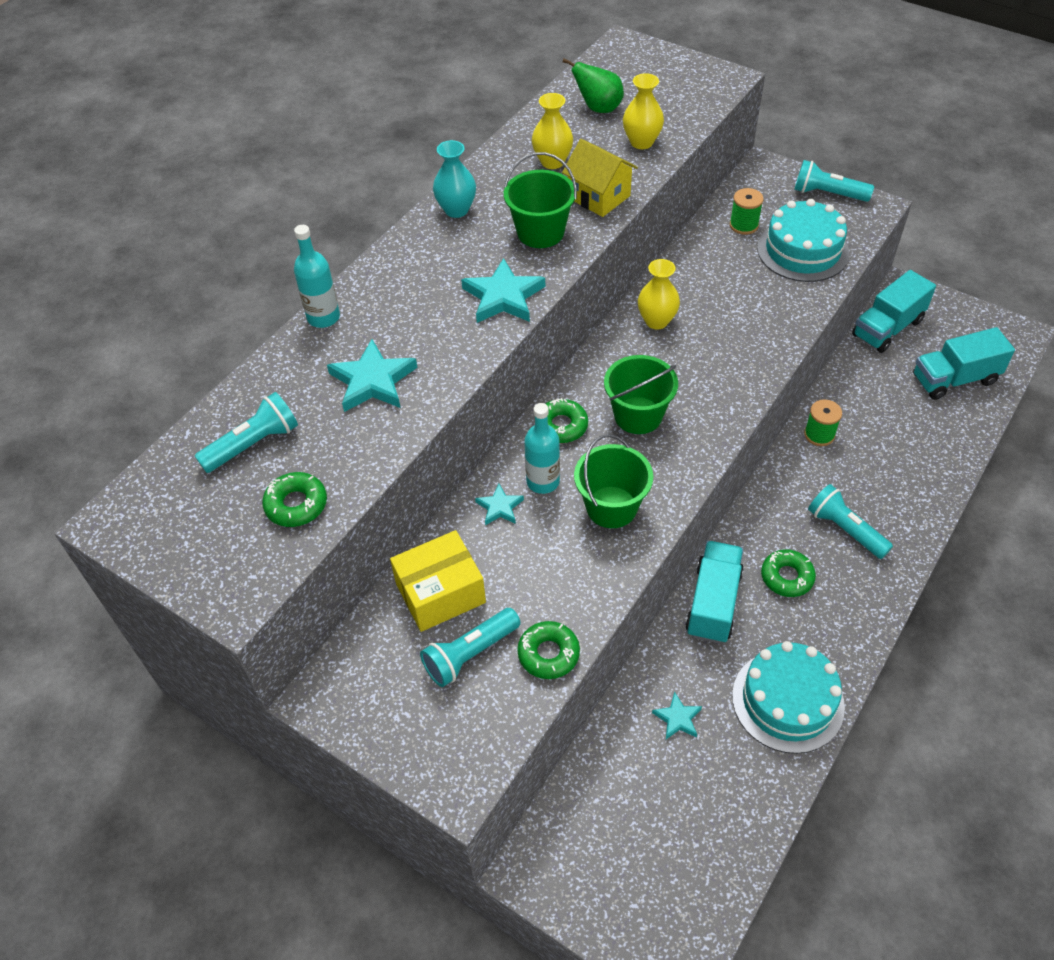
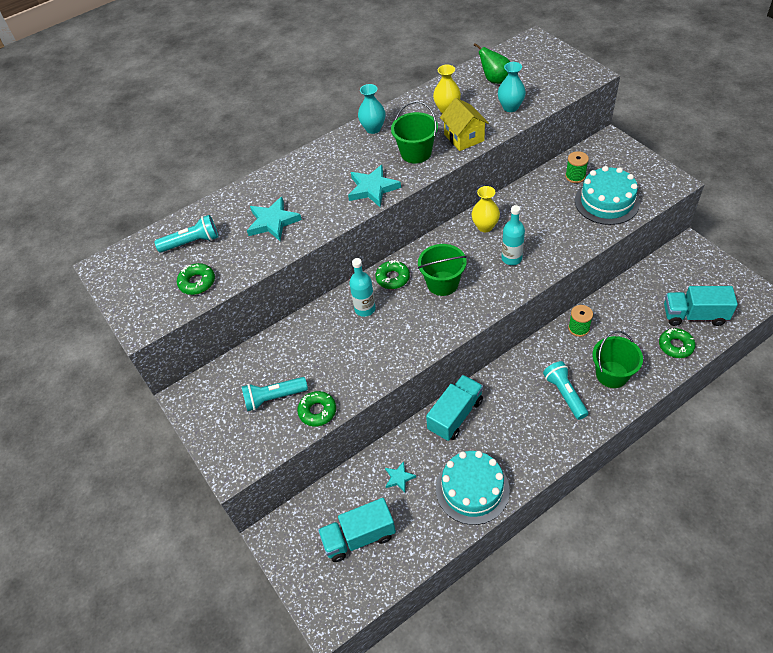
camera: 25 degrees right, 0 degrees up
(323, 317) = (265, 178): turquoise bottle -> turquoise bottle (511, 258)
(440, 593) = (275, 358): yellow box -> none
(499, 507) = (332, 317): turquoise star -> none
(611, 507) = (398, 335): green bucket -> green bucket (612, 374)
(641, 142) = (510, 107): yellow vase -> turquoise vase
(787, 577) = (510, 413): green donut -> green donut (675, 346)
(827, 194) = (645, 167): turquoise flashlight -> none
(887, 328) = (663, 269): turquoise truck -> turquoise truck (359, 537)

